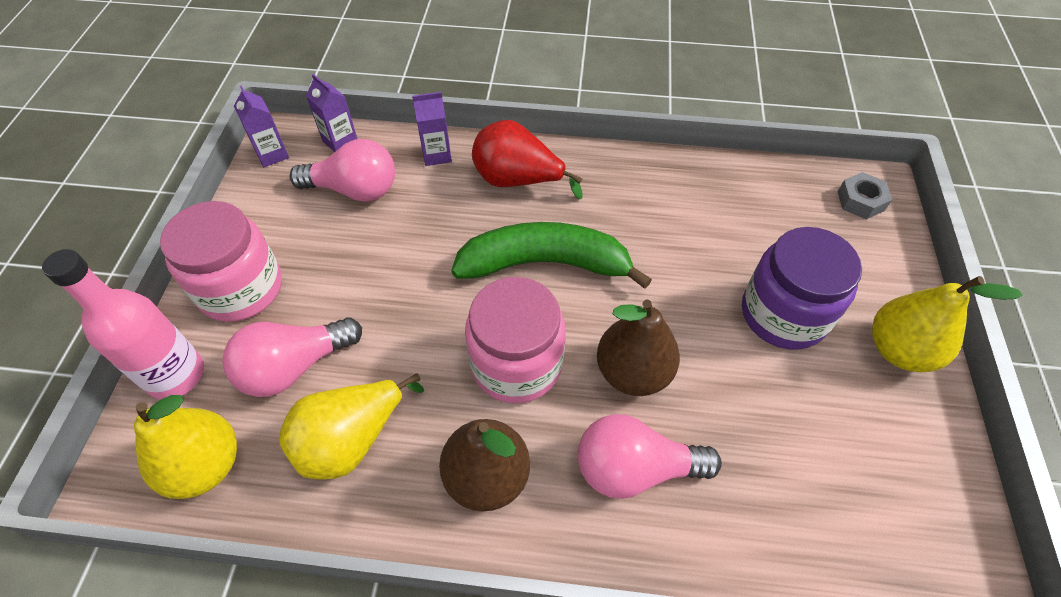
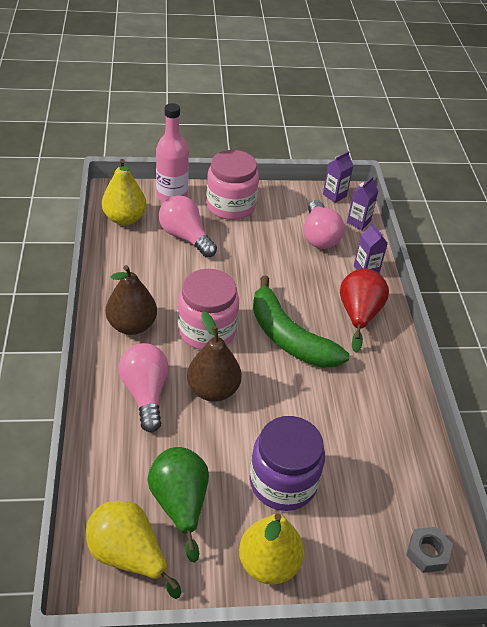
camera: 75 degrees right, 10 degrees down
(351, 440) = (146, 267): yellow pear -> yellow pear (128, 555)
(545, 263) = (288, 337): green banana -> green banana turned 150 degrees clockwise
(828, 441) = (180, 504): none -> green pear

